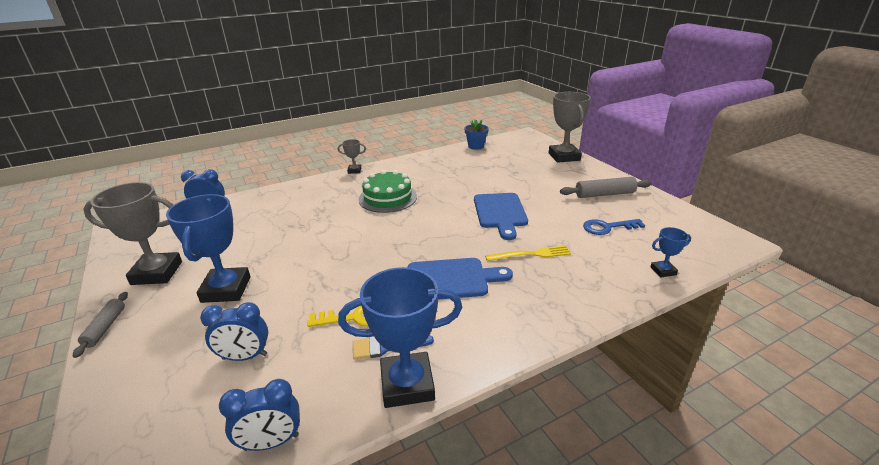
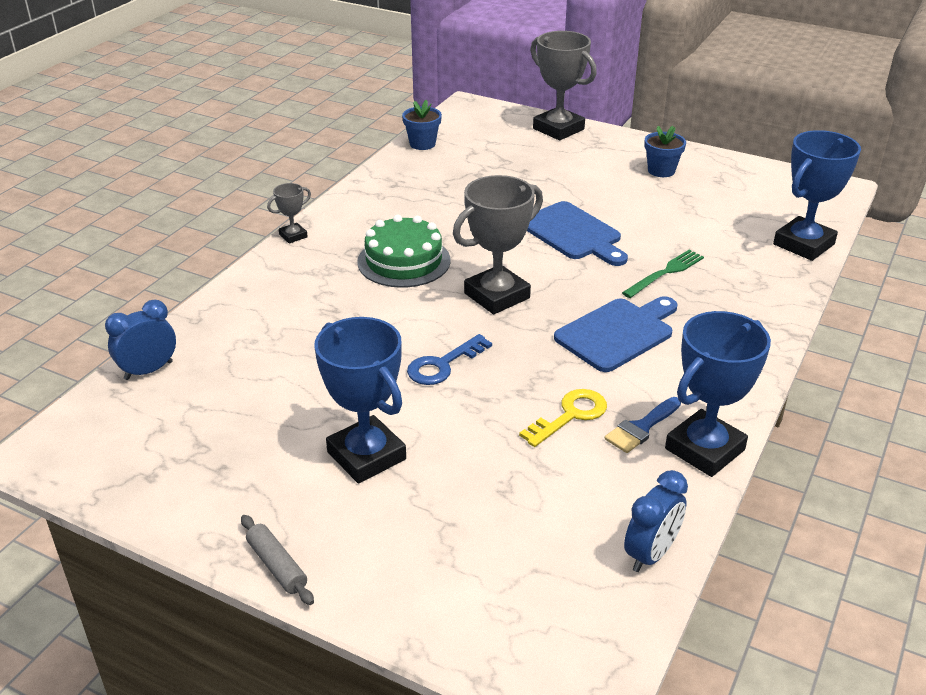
camera: 35 degrees left, 5 degrees up
(157, 273) = (228, 481): grey trophy -> grey trophy (496, 295)
(245, 357) = (509, 506): blue clock -> none
(531, 254) = (665, 273): yellow fork -> green fork
(604, 194) = (661, 171): grey rolling pin -> blue flower pot
(607, 227) = (706, 213): blue key -> blue key (443, 365)
(663, 271) = (803, 244): blue trophy -> blue trophy, size x2.08

